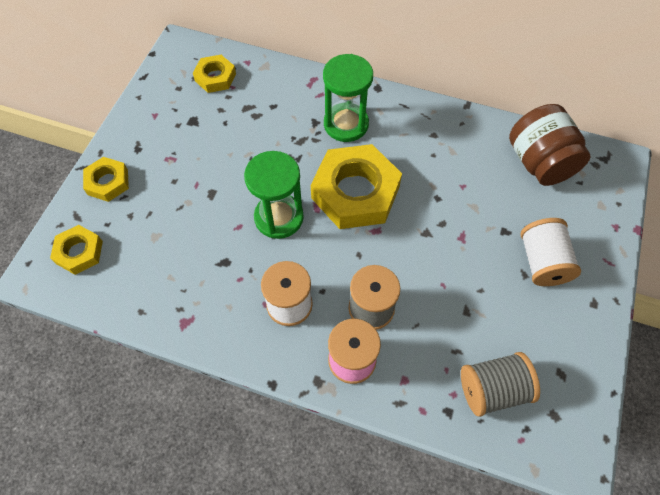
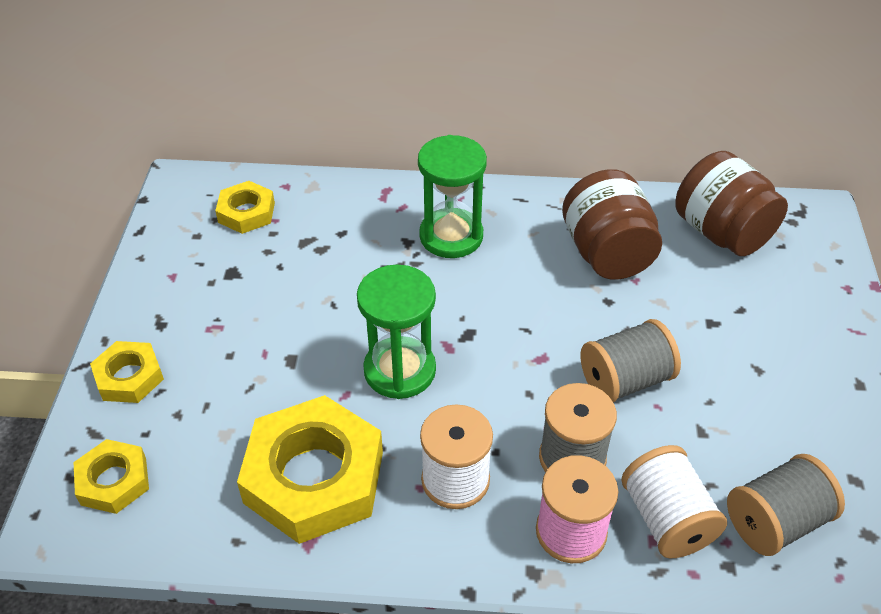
camera: 15 degrees left, 15 degrees down
(355, 192) = (495, 316): yellow nut -> yellow nut (314, 477)
(427, 260) = (625, 380): none -> grey spool
(450, 161) = (607, 253): none -> brown jar
(542, 262) = (774, 349): white spool -> white spool (667, 519)

